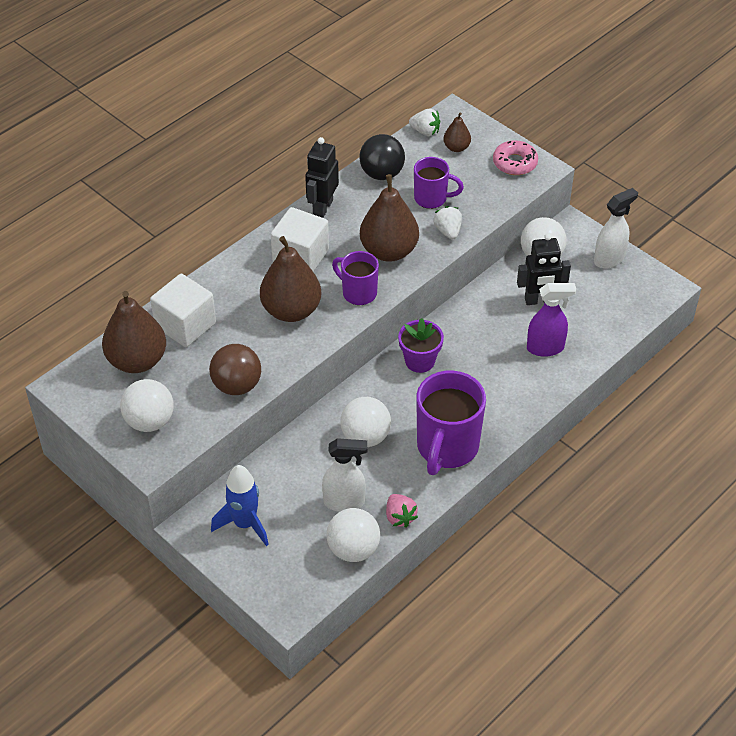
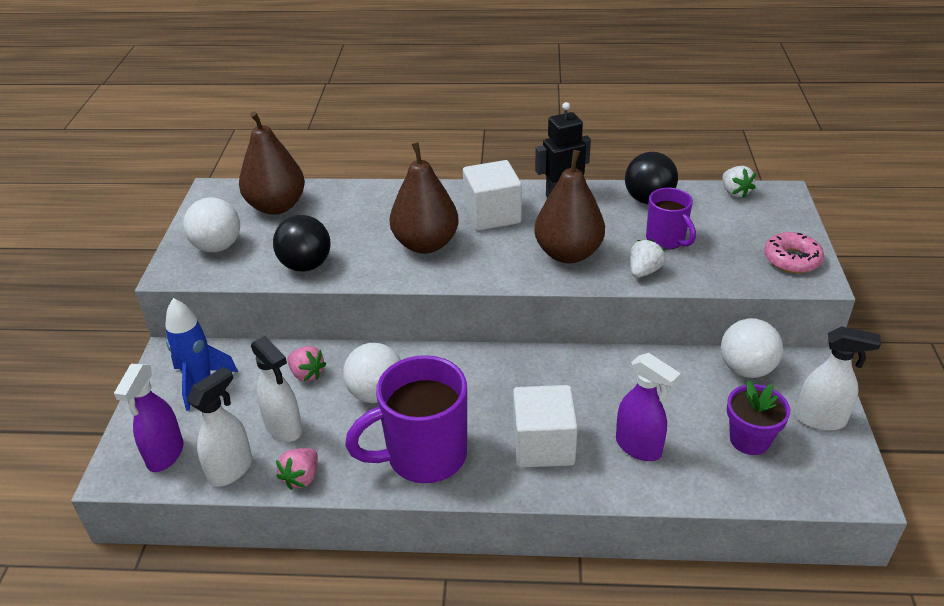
camera: 50 degrees right, 10 degrees down
(185, 325) = (341, 206): white cube -> white cube (543, 445)
(237, 385) = (306, 265): brown ball -> black ball
(300, 578) = (165, 455): none -> purple spray bottle
(304, 461) = (307, 374): none -> pink strawberry
(353, 549) = (231, 470): white ball -> white spray bottle
(358, 293) = (495, 266): purple mug -> none
(420, 361) = (507, 371): purple flower pot -> purple flower pot (749, 440)
(456, 148) = (747, 218): brown pear -> none
(539, 300) = (691, 403): black robot -> none

